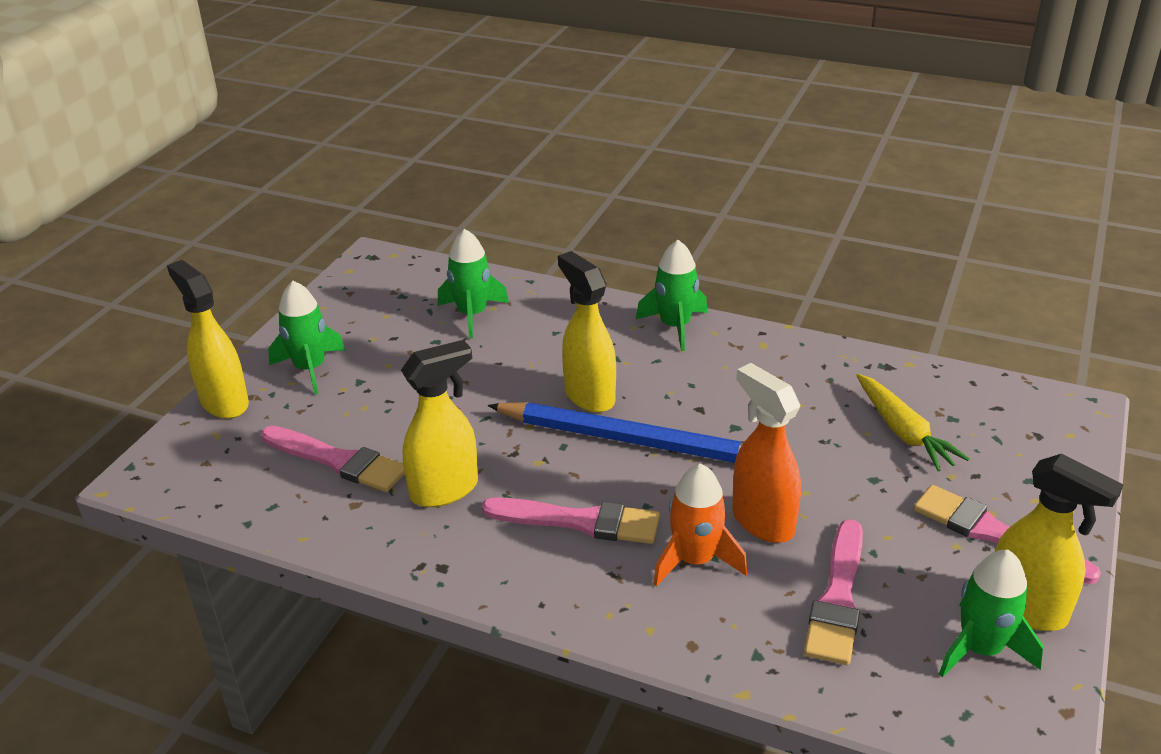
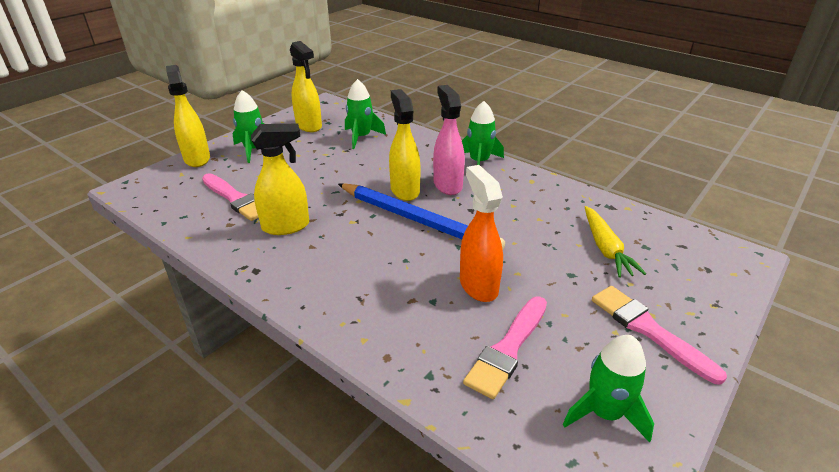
camera: 15 degrees right, 0 degrees up
(579, 521) = (357, 261): pink brush -> none
(647, 374) = (447, 185): none -> pink spray bottle
(695, 560) = (419, 301): orange rocket -> none
(1026, 609) = (654, 391): yellow spray bottle -> yellow spray bottle (309, 126)

